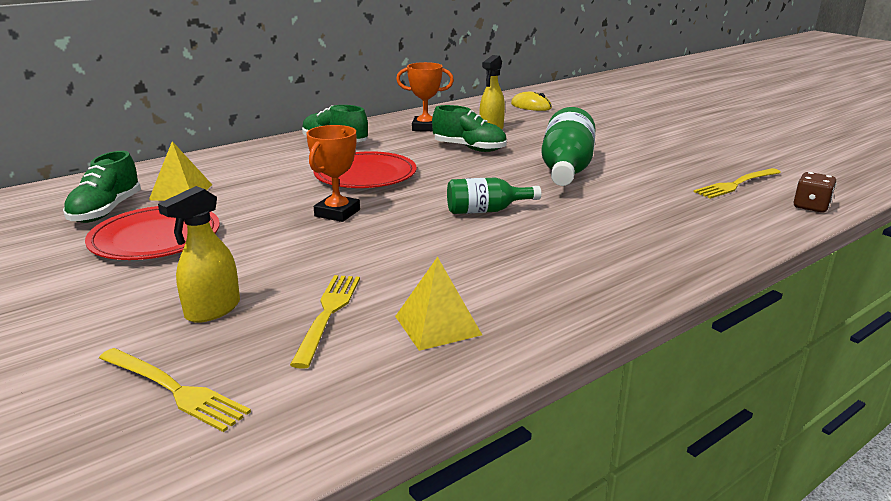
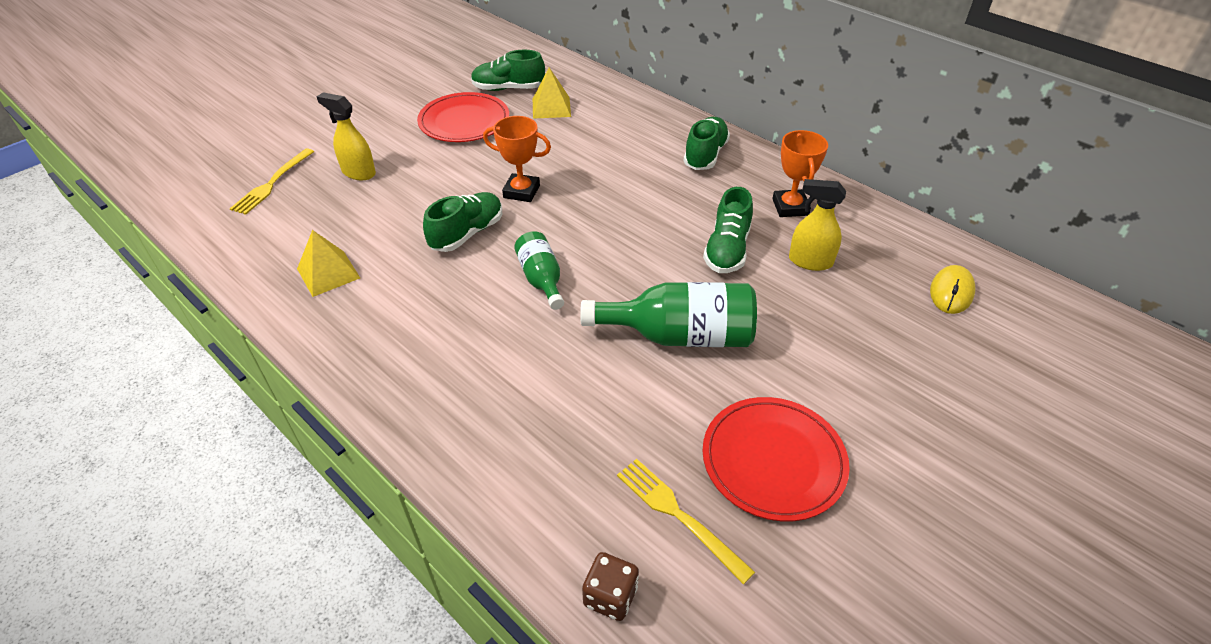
camera: 80 degrees right, 20 degrees up
(328, 314) = (349, 220): yellow fork -> none
(365, 175) = (617, 191): red plate -> red plate (773, 460)
(397, 241) = (467, 233): none -> green shoe

